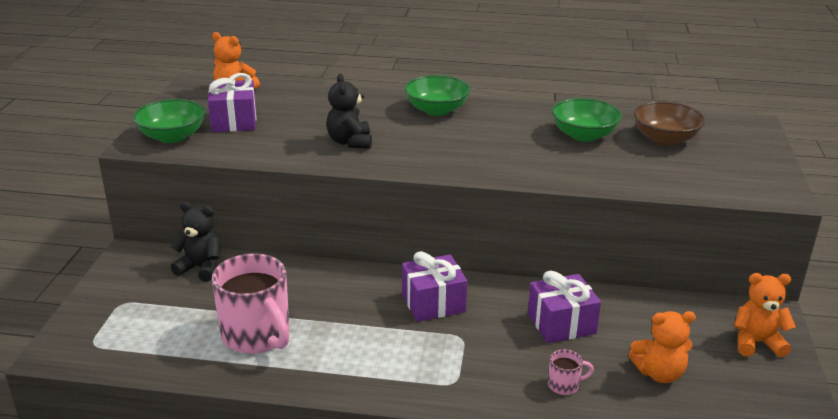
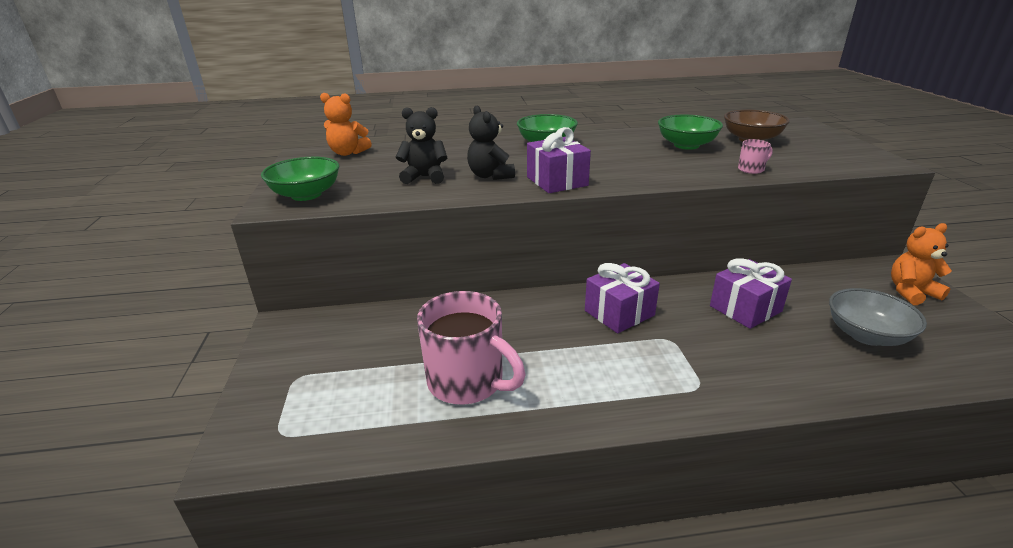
camera: 15 degrees left, 0 degrees up
(201, 268) = (368, 324): black teddy bear -> black teddy bear (425, 177)
(234, 121) = (363, 175): purple gift -> purple gift (557, 181)
(564, 385) = (800, 365): pink mug -> pink mug (751, 169)
(659, 373) = (866, 335): orange teddy bear -> grey bowl

